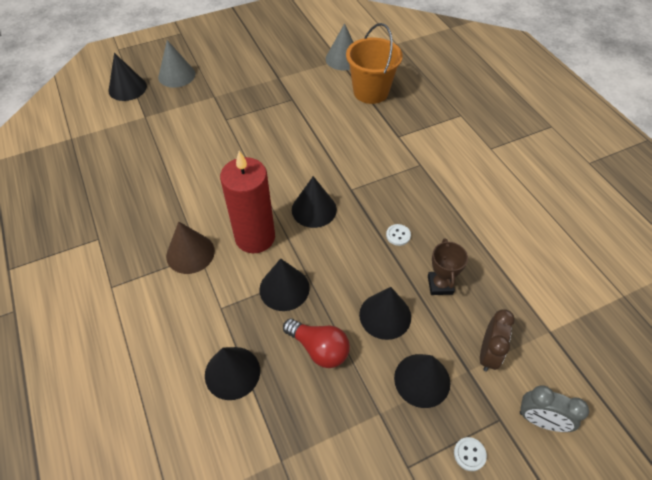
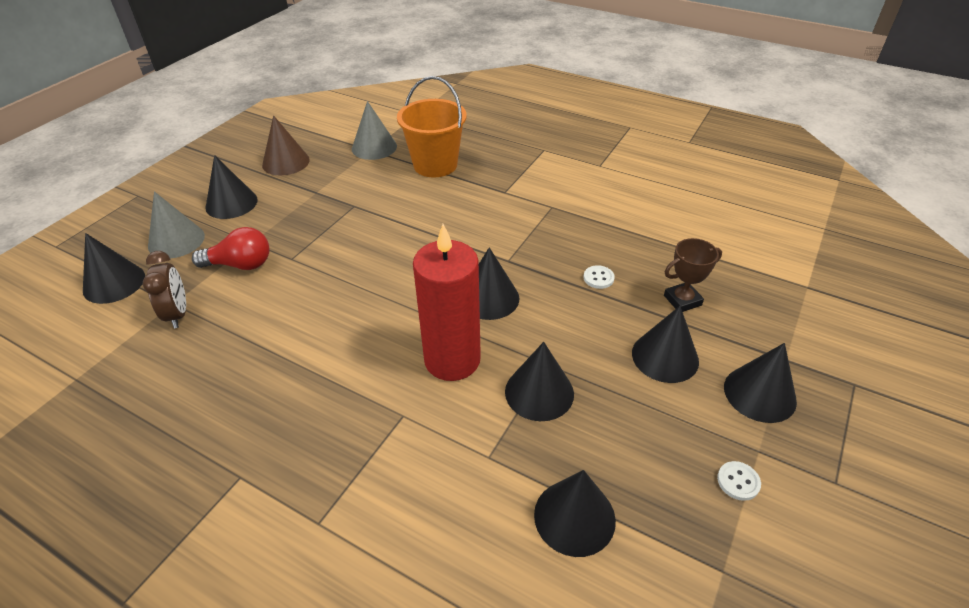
camera: 35 degrees left, 10 degrees down
(190, 253) = (389, 420): brown cone -> brown cone (286, 162)
(224, 63) = (231, 203): none -> black cone
(319, 349) = (638, 429): red light bulb -> red light bulb (240, 265)
(440, 285) = (682, 300): brown trophy -> brown trophy turned 75 degrees counterclockwise
(469, 454) = (867, 431): white button -> white button (738, 481)
(488, 354) = (785, 335): brown clock -> brown clock (178, 314)
(540, 420) = (882, 363): grey clock -> none

